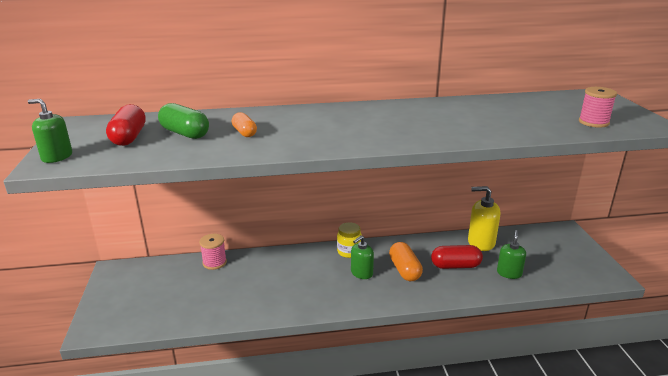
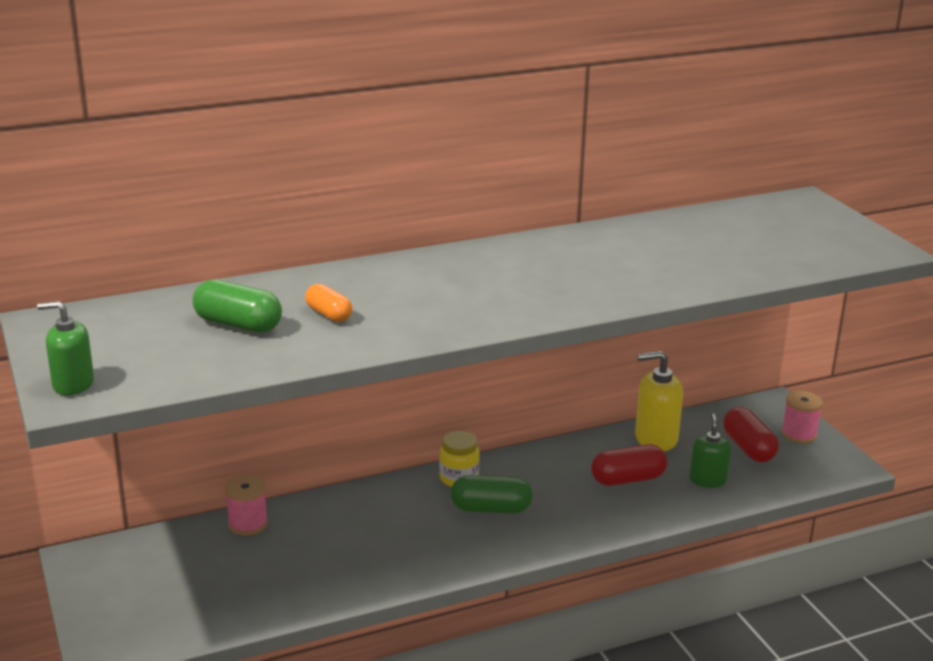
camera: 15 degrees left, 0 degrees up
(129, 137) = (155, 340): red capsule -> red capsule (748, 448)
(361, 273) = (491, 509): green soap dispenser -> green capsule
(404, 270) = (554, 495): orange capsule -> none
(593, 122) = (808, 251): pink spool -> pink spool (799, 434)

